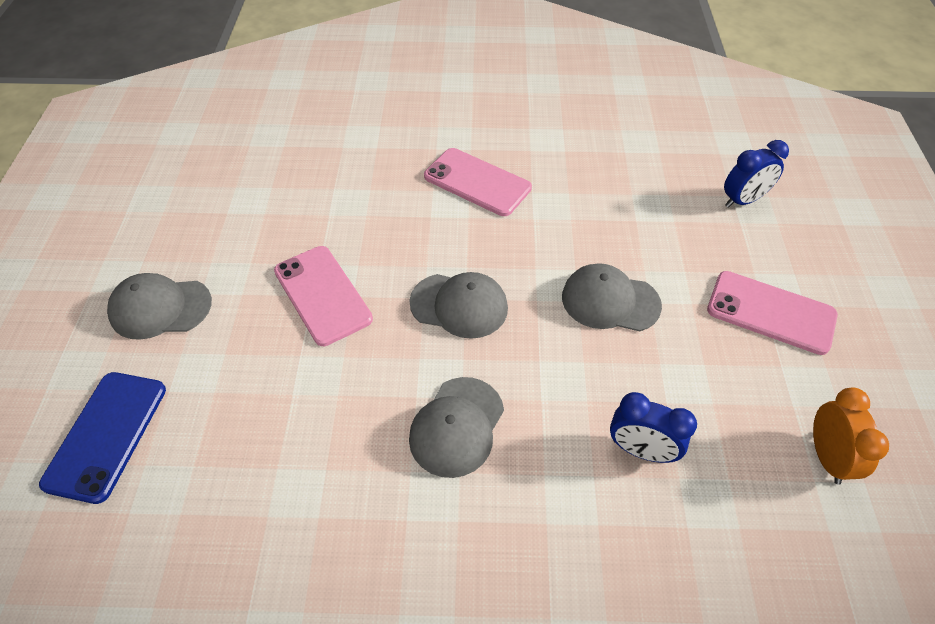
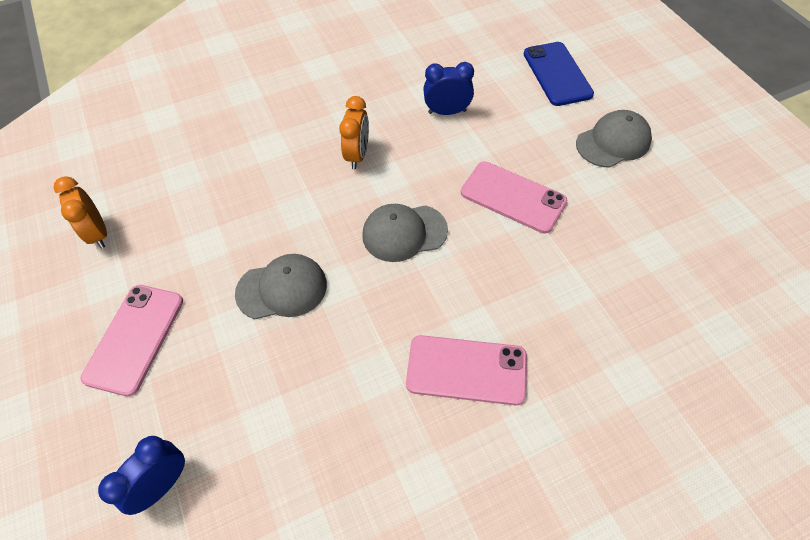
camera: 155 degrees right, 5 degrees up
(457, 426) = (357, 155): grey cap -> orange clock
(641, 450) = (231, 188): blue clock -> blue clock (447, 112)
(770, 312) = (134, 338): pink phone -> pink phone turned 75 degrees counterclockwise

